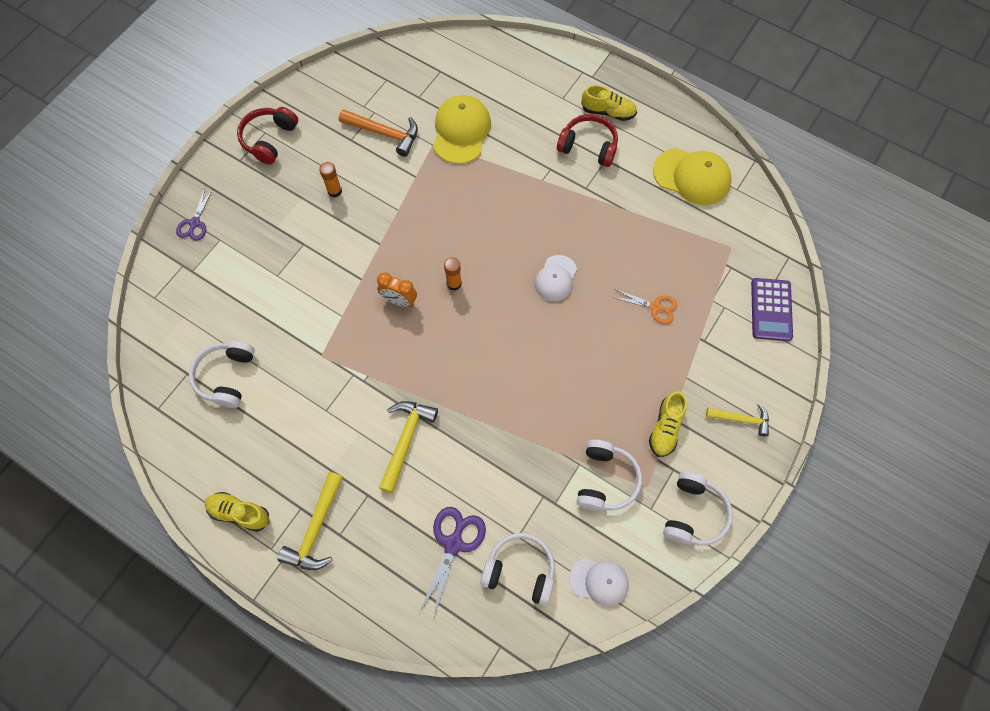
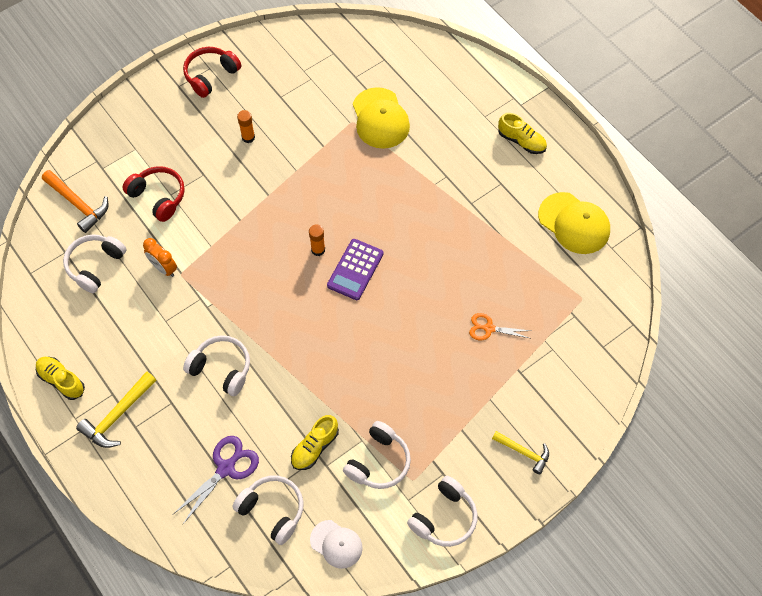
camera: 20 degrees right, 5 degrees down
(195, 223) = (120, 128): purple scissors -> none
(384, 133) = (312, 100): orange hammer -> orange hammer (78, 204)
(399, 301) = (265, 249): orange clock -> orange clock (164, 268)
(406, 440) = (221, 368): yellow hammer -> white headphones
(461, 131) = (380, 118): yellow cap -> yellow cap turned 135 degrees clockwise
(555, 278) = (409, 274): white cap -> none
(588, 146) = (489, 167): red headphones -> red headphones (158, 197)
(655, 307) = (488, 328): orange scissors -> orange scissors turned 150 degrees clockwise
(665, 428) = (451, 436): yellow shoe -> yellow shoe (315, 447)
(771, 310) = (595, 366): purple calculator -> purple calculator (355, 270)

